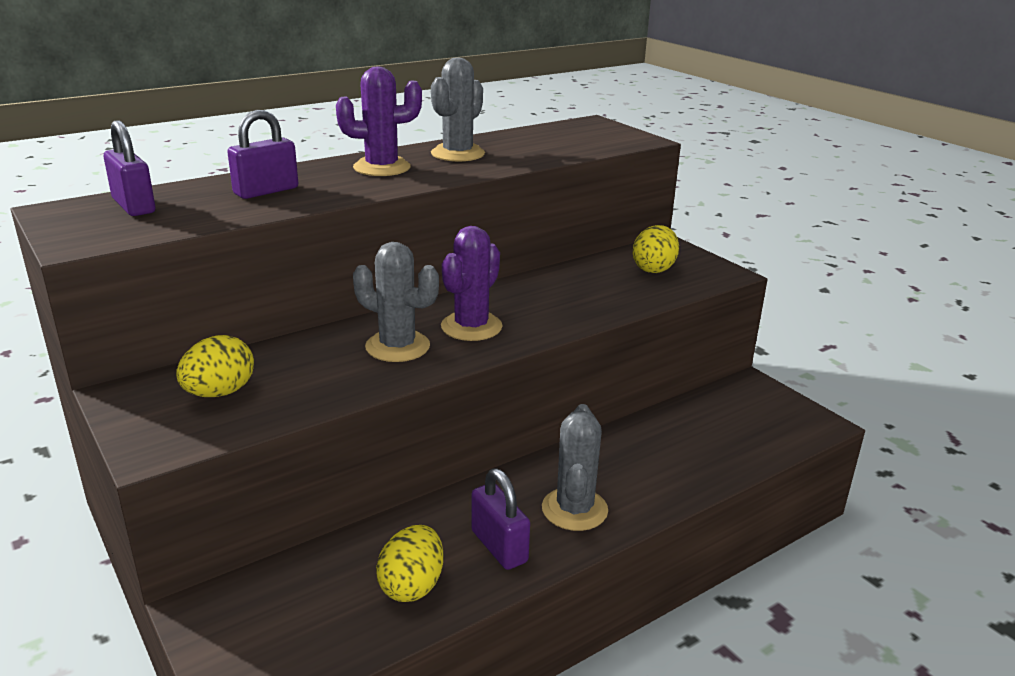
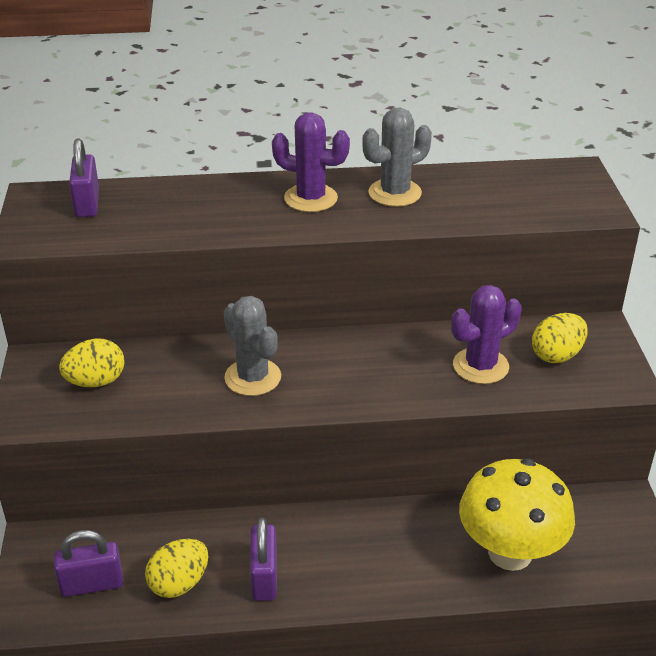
camera: 30 degrees right, 10 degrees up
(266, 191) = (194, 209): purple padlock -> purple padlock (92, 584)
(471, 327) = (328, 375): purple cactus -> purple cactus (480, 366)
(574, 509) = (348, 568): grey cactus -> none
(701, 448) = (510, 553): none -> yellow mushroom

